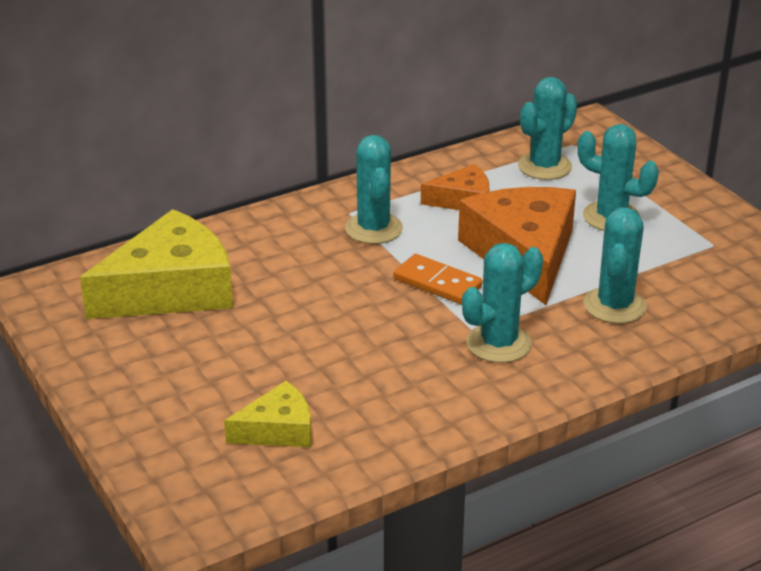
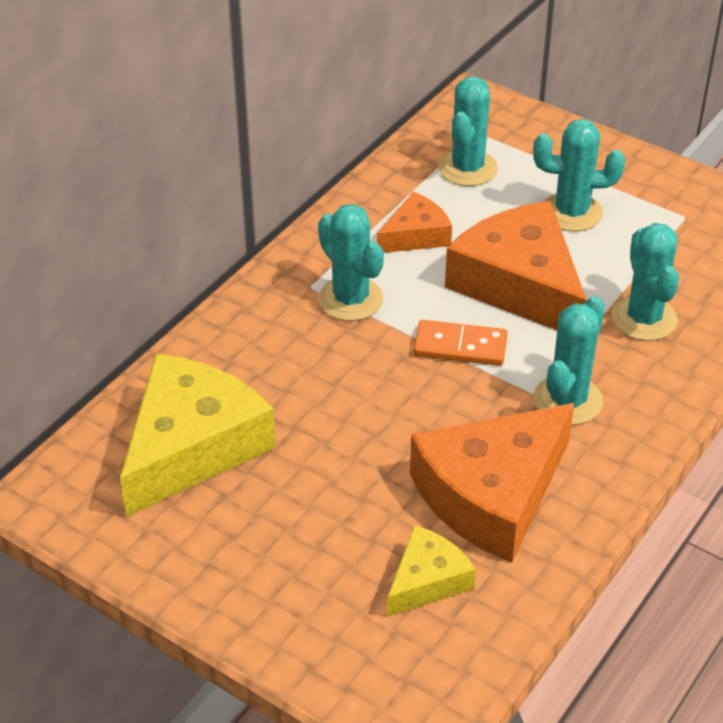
camera: 25 degrees left, 10 degrees up
(379, 388) = (491, 494): none -> orange cheese

